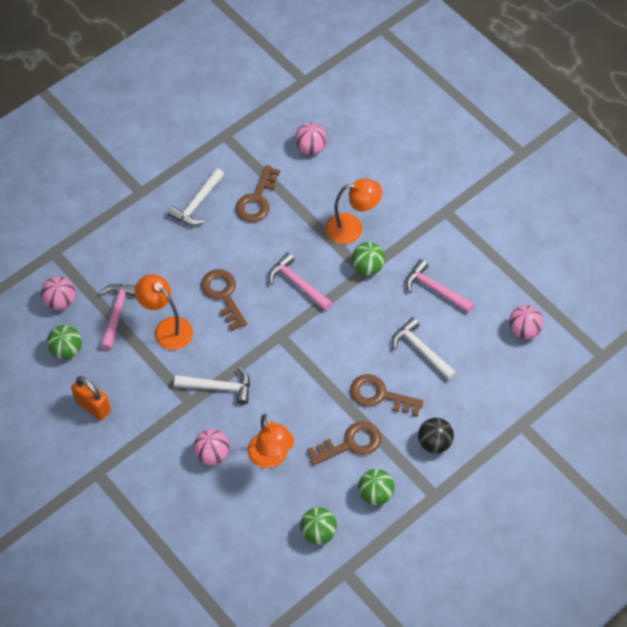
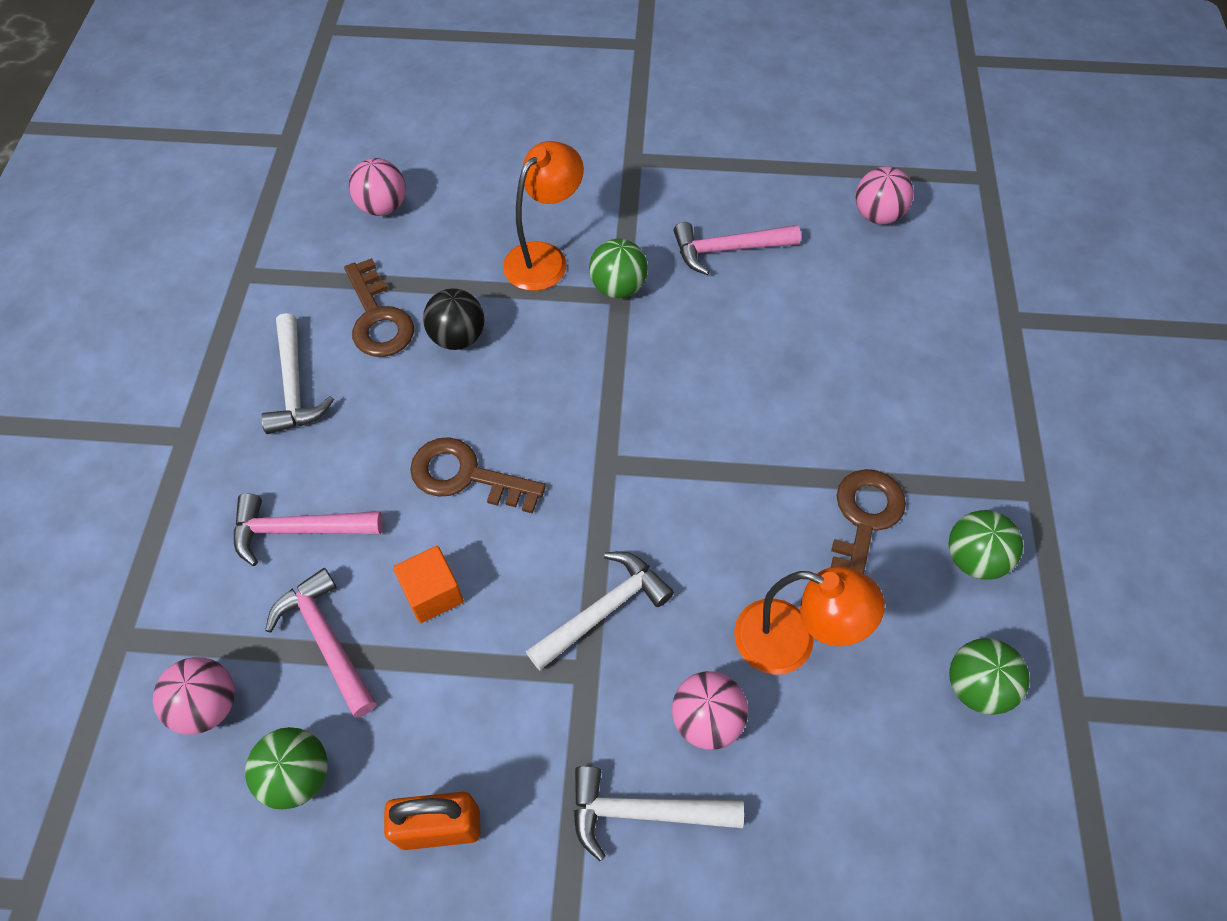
camera: 45 degrees left, 0 degrees up
(167, 328) = (432, 593): orange lamp -> orange cube
(297, 284) = (552, 378): pink hammer -> pink hammer (298, 530)
(380, 395) = (821, 426): brown key -> none
(421, 350) = (799, 330): white hammer -> white hammer (643, 812)
(434, 442) = (953, 426): black ball -> black ball (458, 337)

